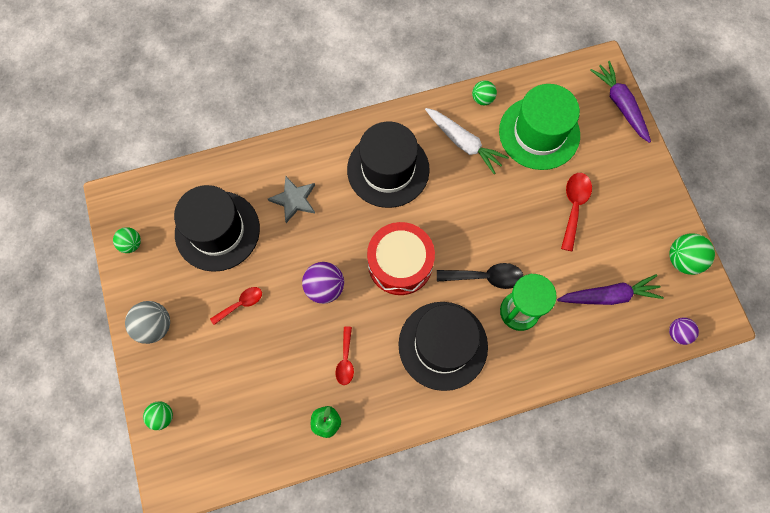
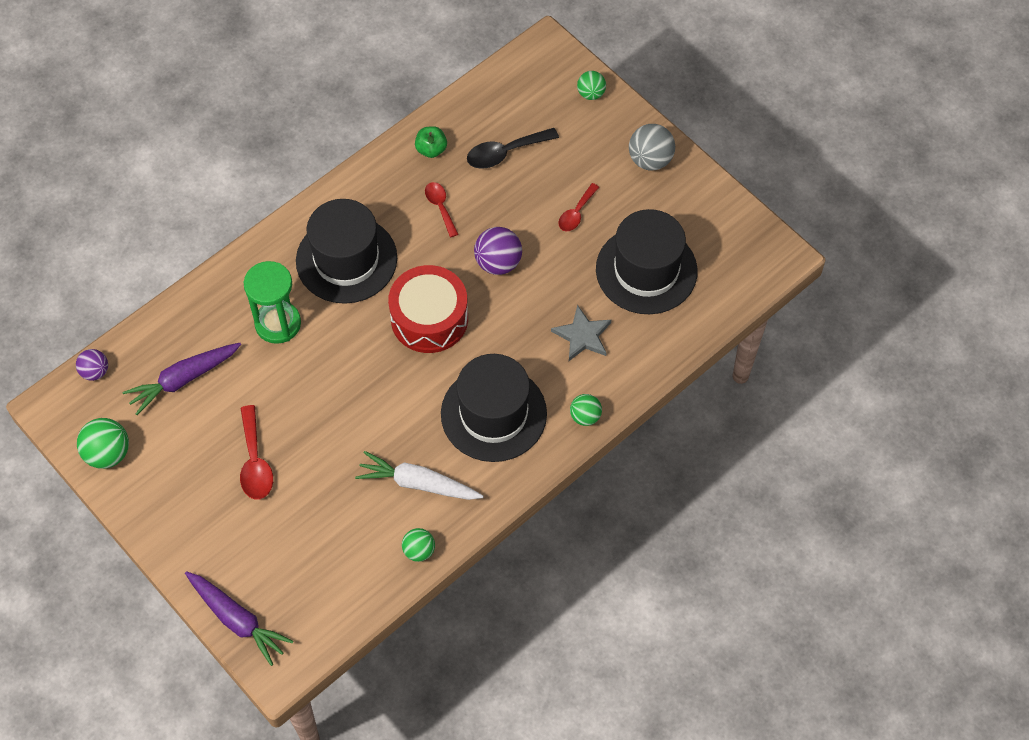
camera: 155 degrees right, 10 degrees down
(131, 244) = (728, 221): green ball -> green ball (585, 416)
(486, 277) = (328, 343): black spoon -> black spoon (505, 153)
(539, 133) = (329, 536): green hat -> none

